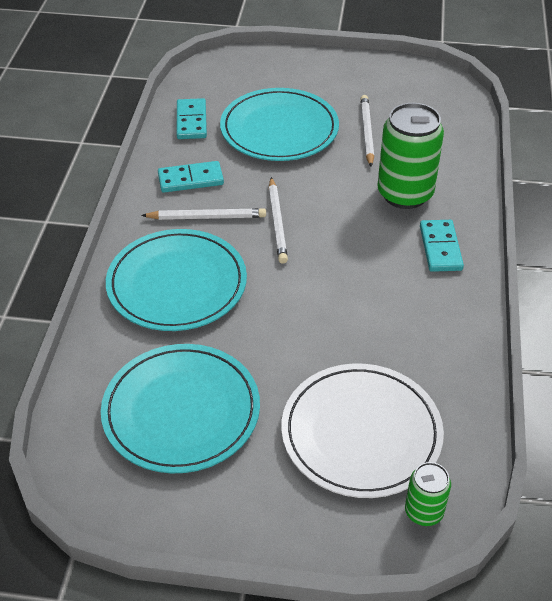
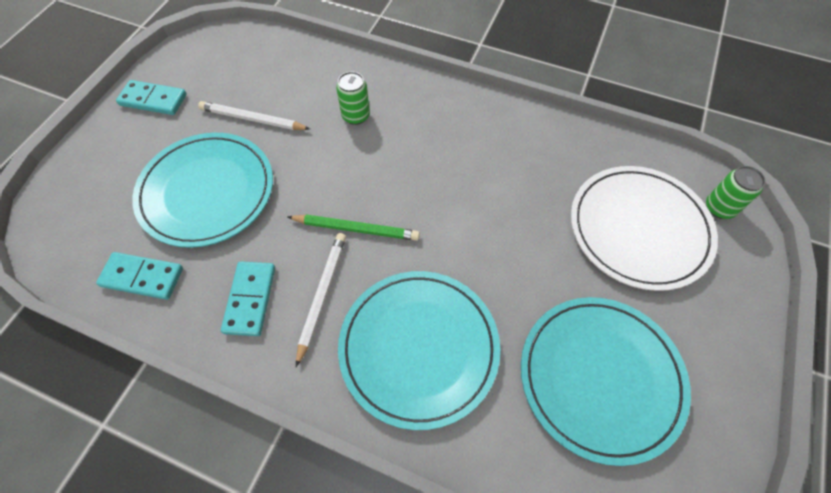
camera: 75 degrees left, 15 degrees up
(277, 222) = (356, 229): white pencil -> green pencil
(405, 194) = (356, 116): green can -> green can, size x0.51
(440, 248) = (435, 112): turquoise domino -> turquoise domino (153, 100)

